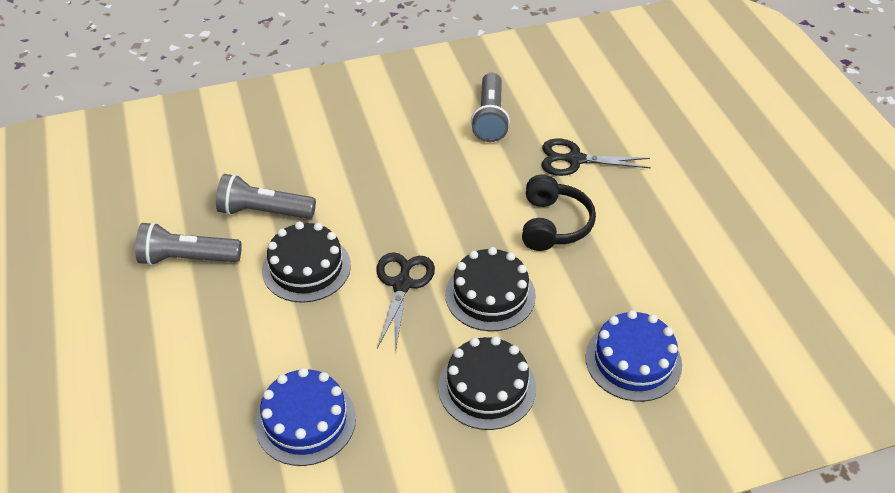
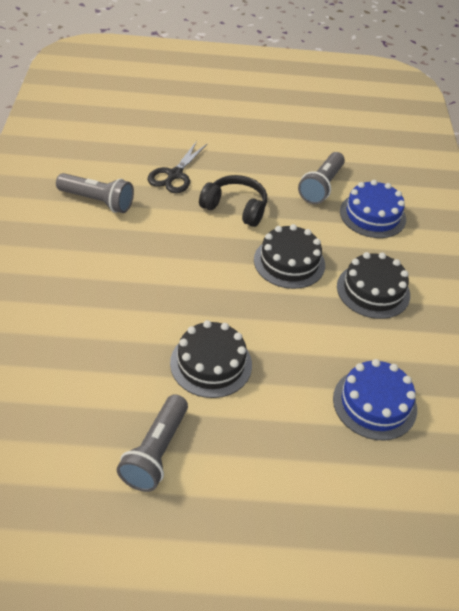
camera: 75 degrees left, 0 degrees up
(264, 212) = (124, 378): grey flashlight -> grey flashlight (321, 186)
(402, 284) = (257, 307): black scissors -> none

